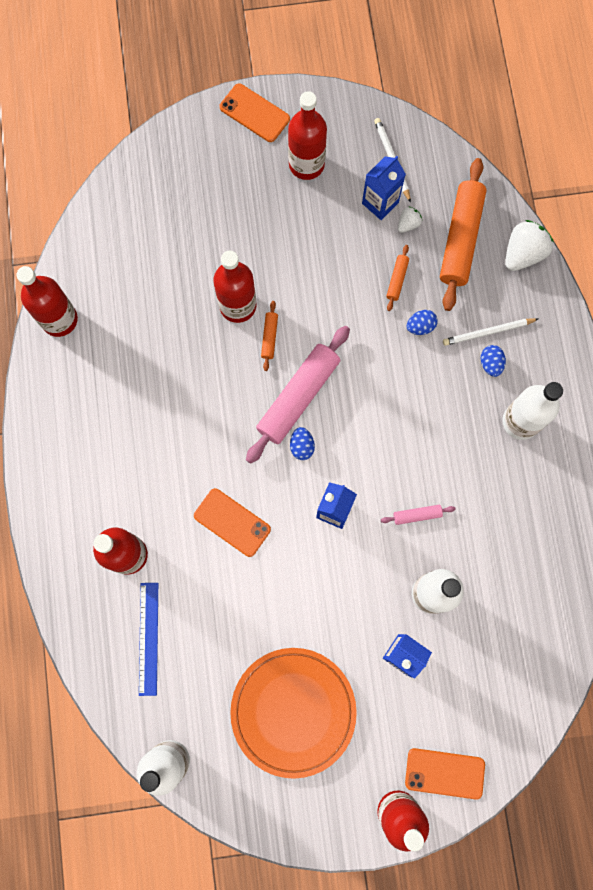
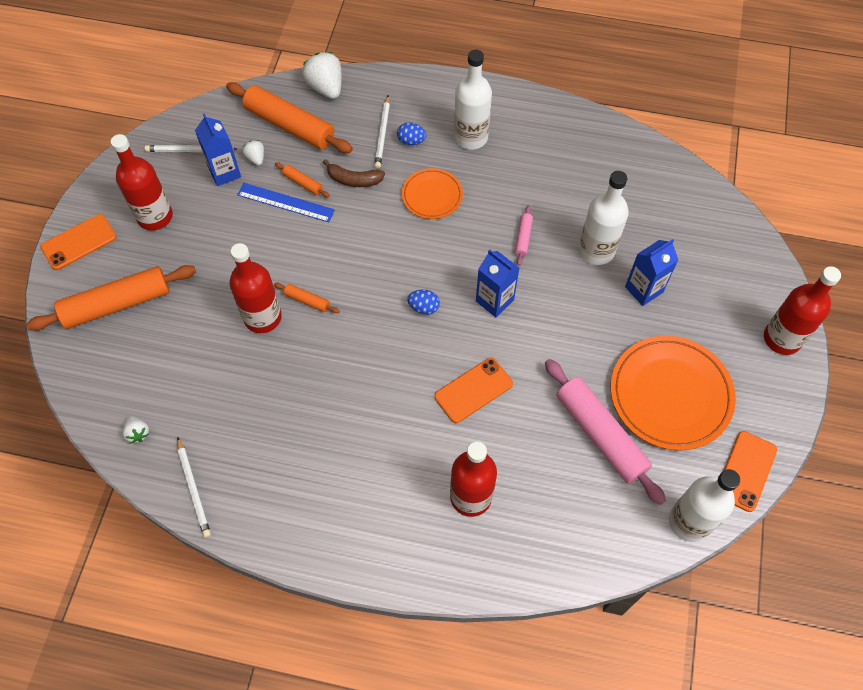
camera: 70 degrees left, 15 degrees down
(59, 319) = (194, 488): red bottle -> white pencil
(92, 252) = (138, 433): none -> white strawberry
(149, 638) = (562, 503): blue ruler -> blue ruler (286, 202)
(205, 176) = (117, 304): none -> orange rolling pin
(298, 397) = (375, 295): pink rolling pin -> pink rolling pin (600, 435)
(420, 326) = (354, 180): blue egg -> brown banana
(432, 408) = (432, 195): none -> orange plate
(444, 773) = (757, 291): orange phone -> orange phone (746, 471)

